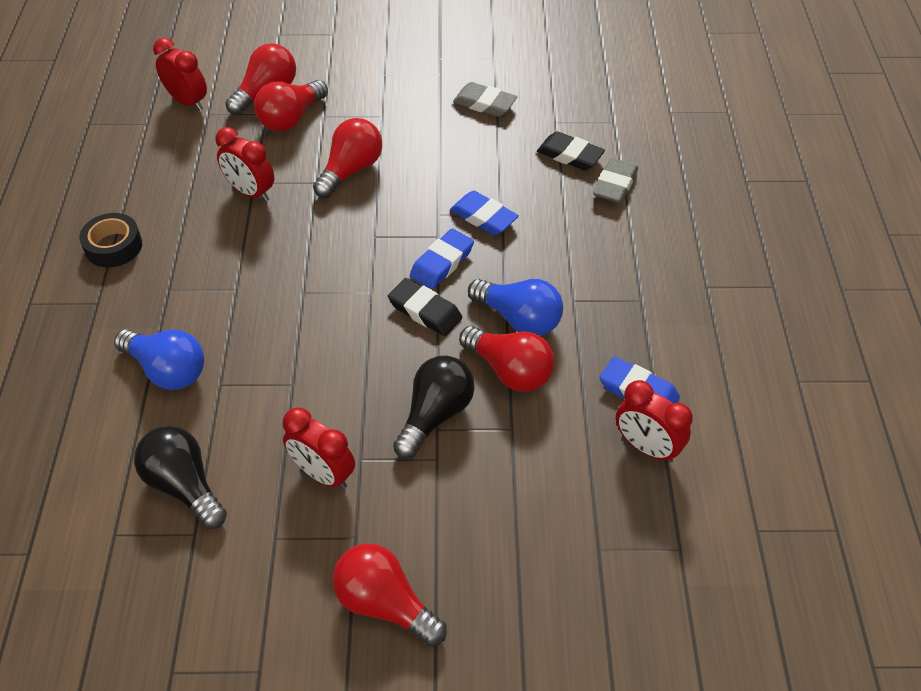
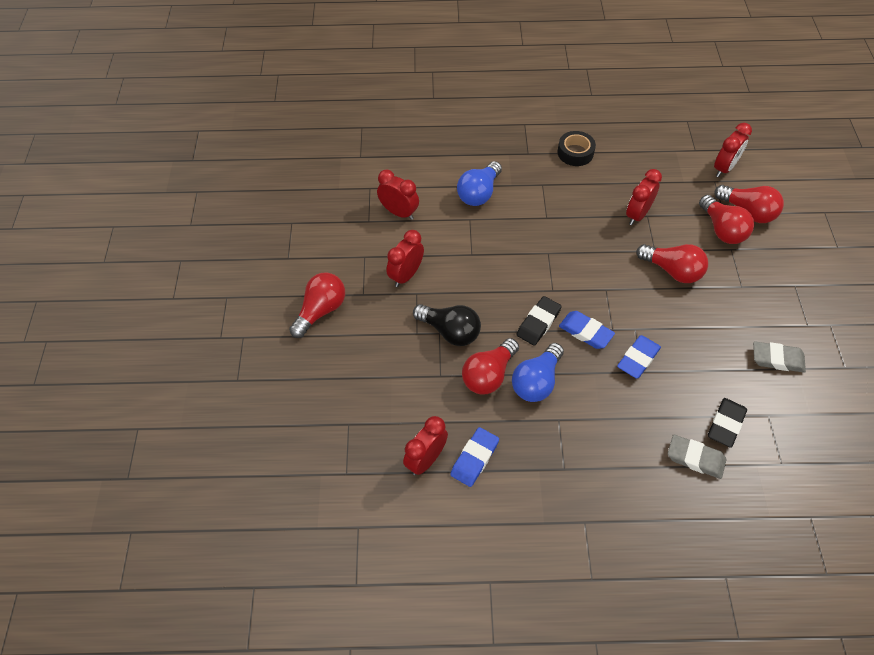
camera: 90 degrees right, 5 degrees up
(184, 485) = (399, 212): black light bulb -> red clock
(291, 118) = (722, 229): red light bulb -> red light bulb turned 150 degrees counterclockwise
(484, 103) = (777, 359): grey eraser -> grey eraser turned 75 degrees clockwise

